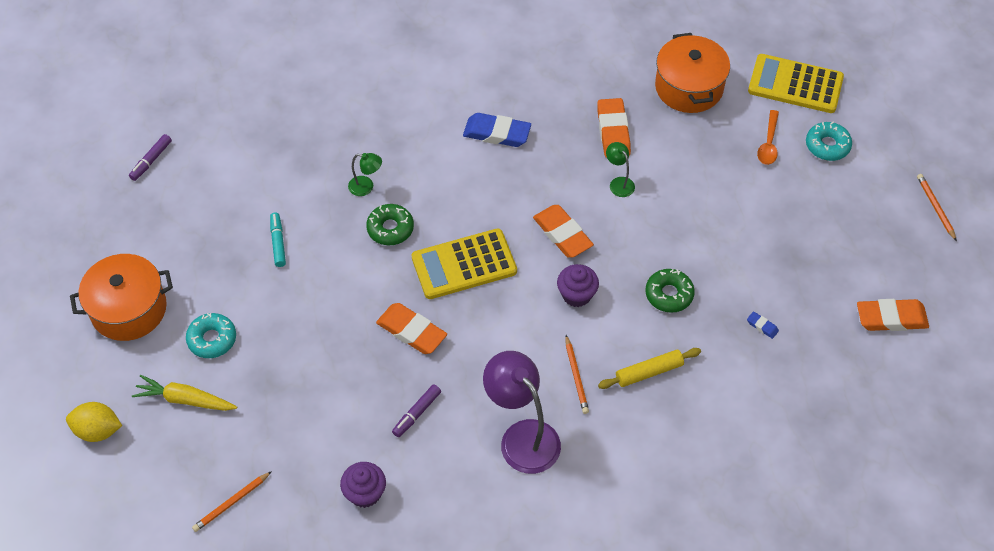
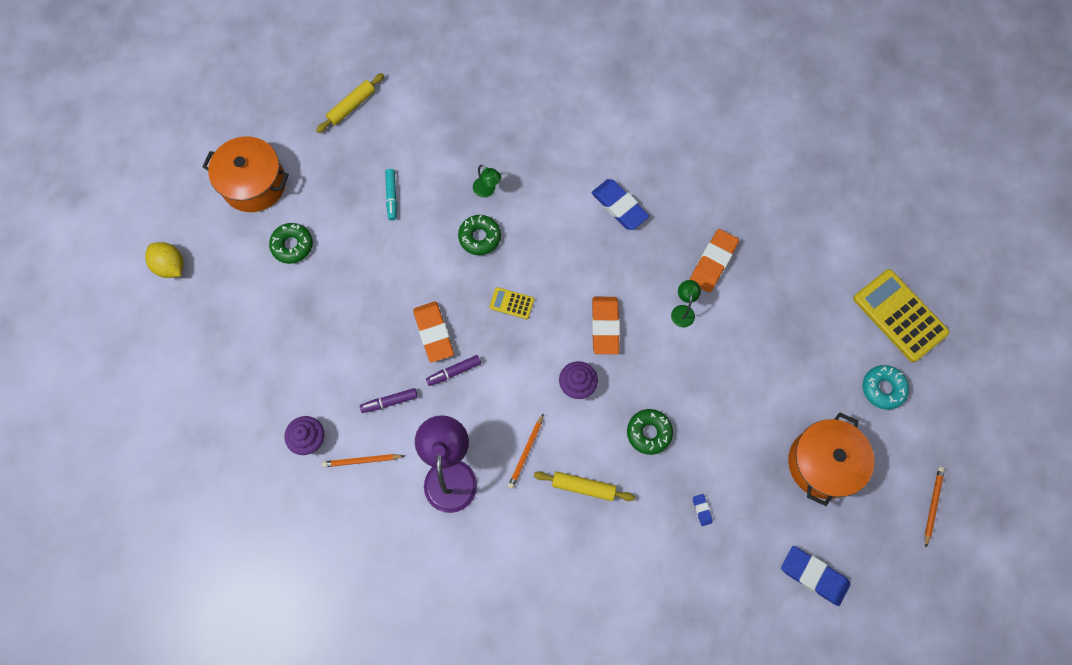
camera: 35 degrees right, 15 degrees up
(151, 160) = (351, 71): purple marker -> purple marker (454, 372)
(176, 189) = (352, 106): none -> yellow rolling pin
(185, 399) = (242, 281): yellow carrot -> none
(212, 339) = (292, 245): turquoise donut -> green donut
(231, 503) = (217, 383): orange pencil -> orange pencil (362, 460)
(278, 242) = (391, 196): turquoise marker -> turquoise marker turned 150 degrees clockwise
(464, 265) = (511, 303): yellow calculator -> yellow calculator, size x0.47
(689, 87) = (806, 262): orange pot -> orange pot (822, 463)
(768, 144) = (833, 355): orange spoon -> none
(891, 318) = (813, 576): orange eraser -> blue eraser

